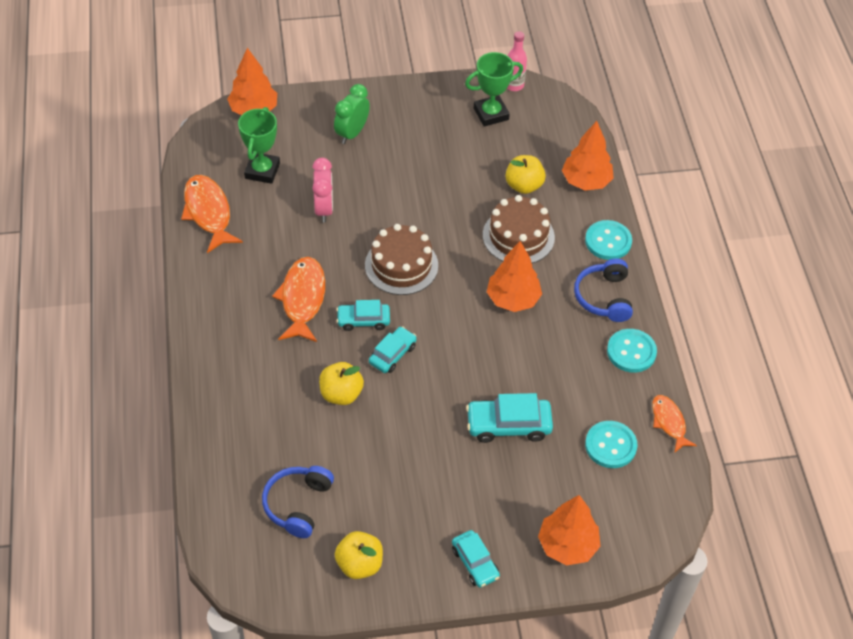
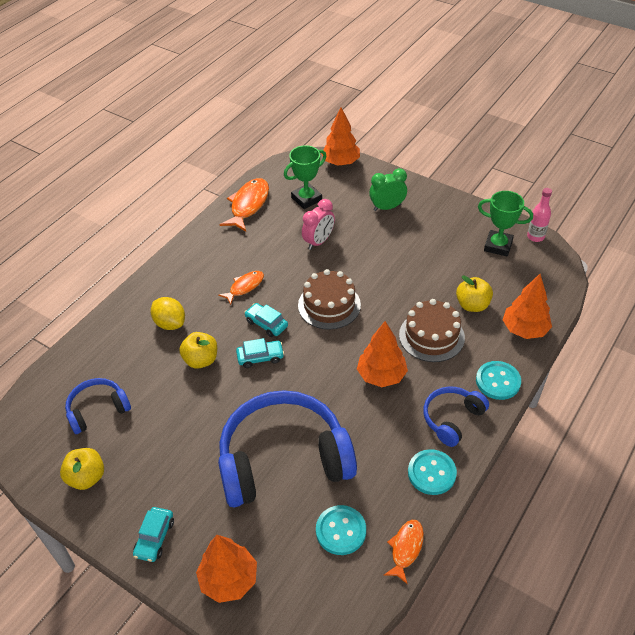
camera: 45 degrees right, 5 degrees down
(270, 381) = (170, 323): none -> yellow lemon
(302, 299) = (244, 287): orange fish -> orange fish, size x0.61
(508, 425) = (283, 459): turquoise car -> blue headphones

